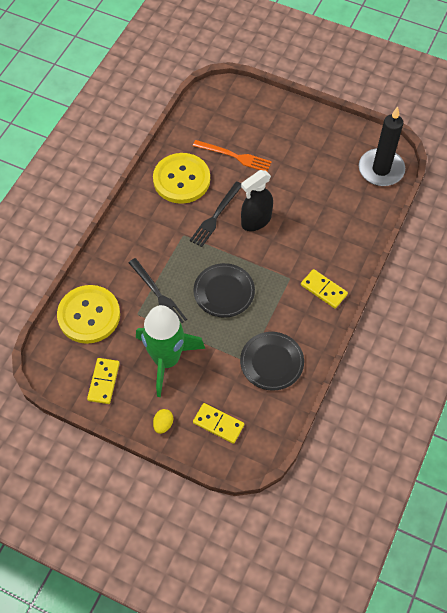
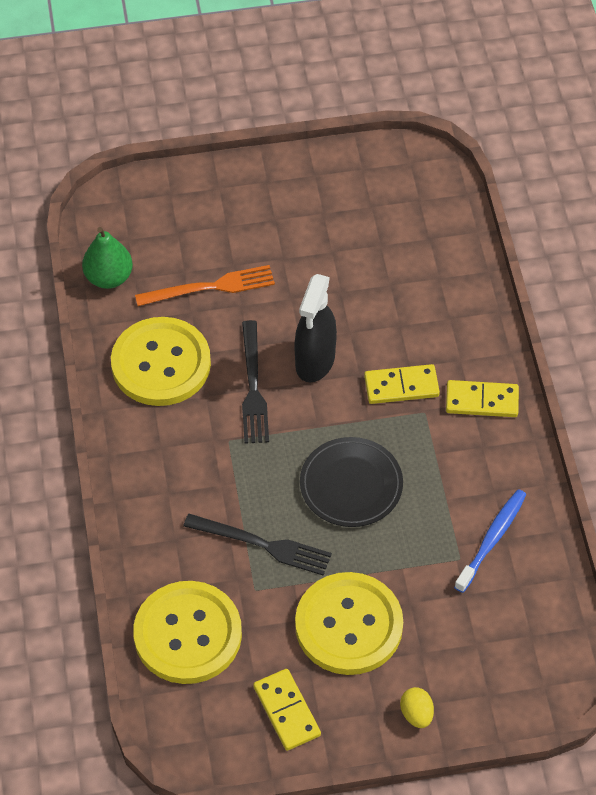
camera: 35 degrees left, 5 degrees down
(166, 359) = (349, 625): green rocket -> yellow button
(191, 125) = (109, 277): none -> green pear
(218, 424) = (489, 665): yellow domino -> yellow domino (401, 386)
(271, 362) = (492, 539): black plate -> blue toothbrush
(381, 169) = (427, 192): black candle -> none

